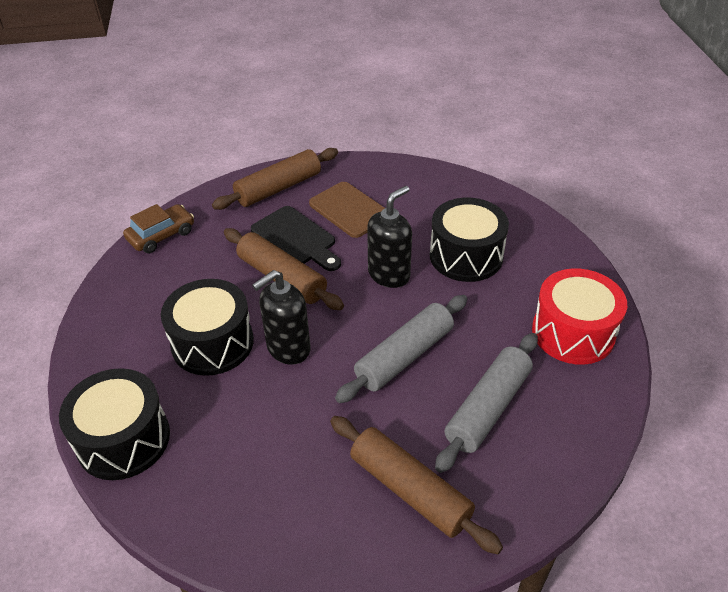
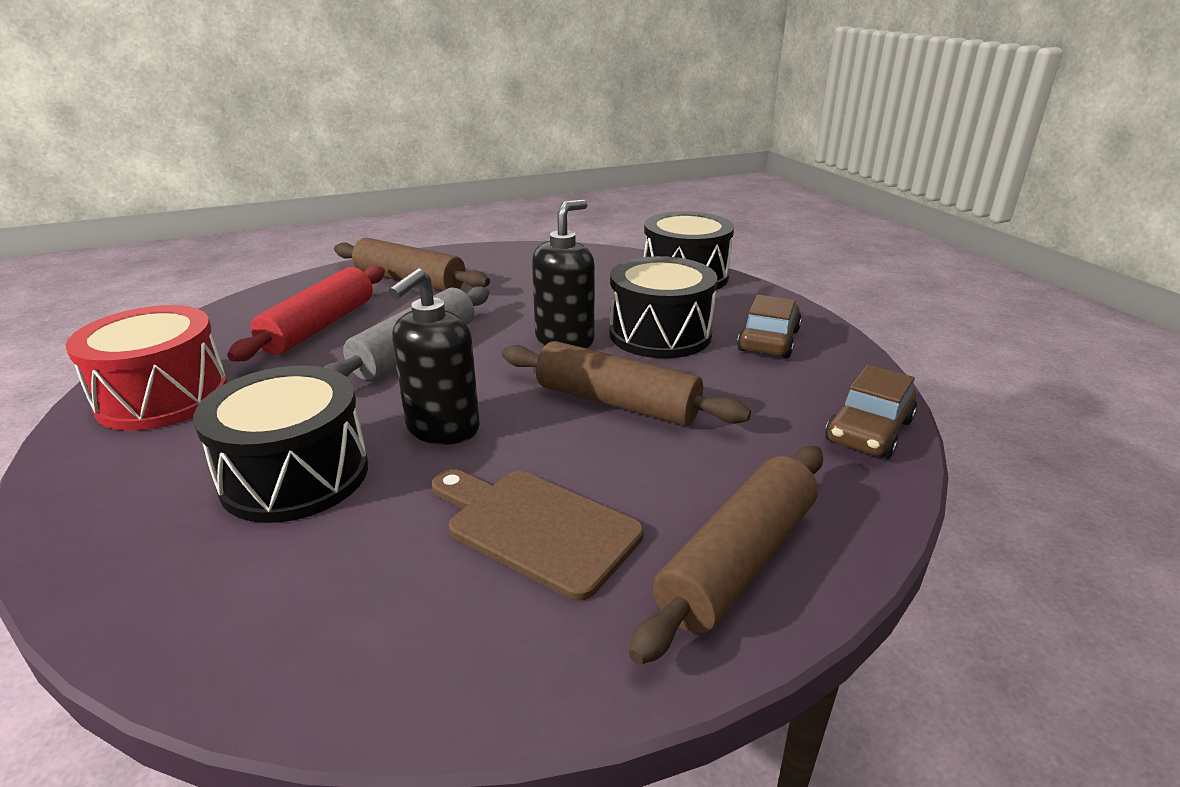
camera: 165 degrees right, 15 degrees down
(140, 320) = (768, 340): none -> brown car
(296, 238) = (628, 459): black cutting board -> none
(487, 408) = (320, 326): grey rolling pin -> red rolling pin

